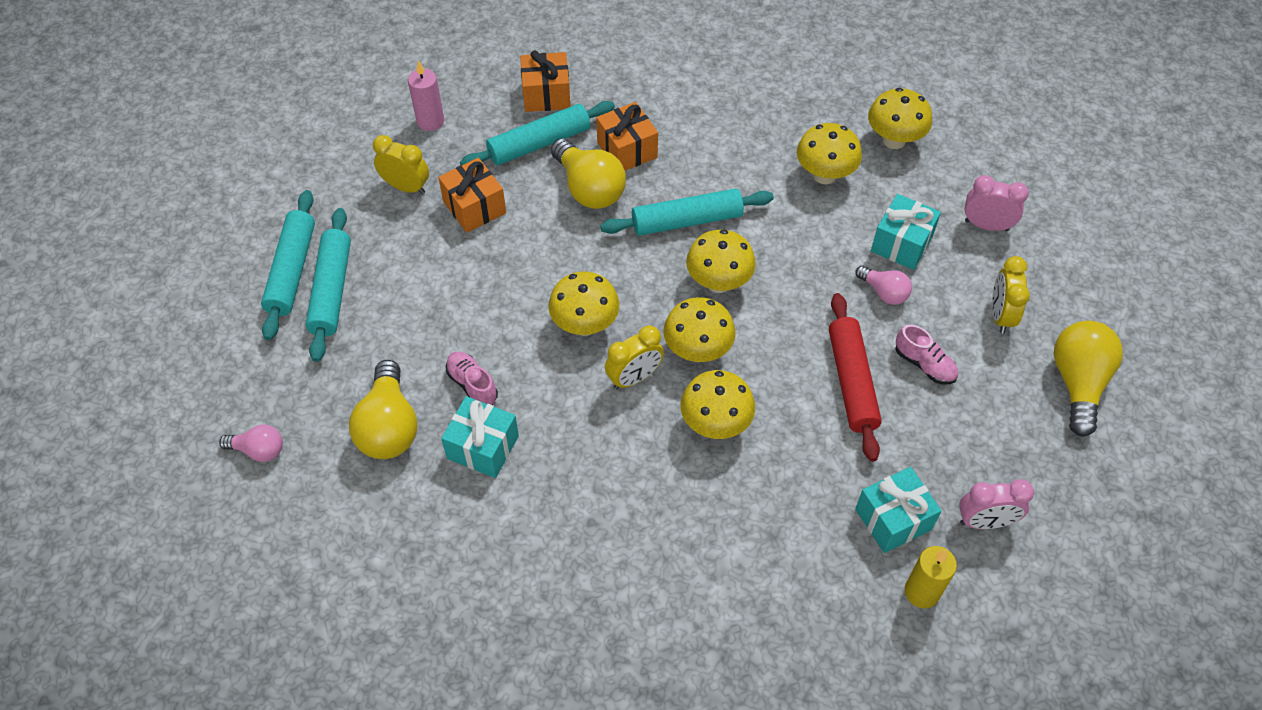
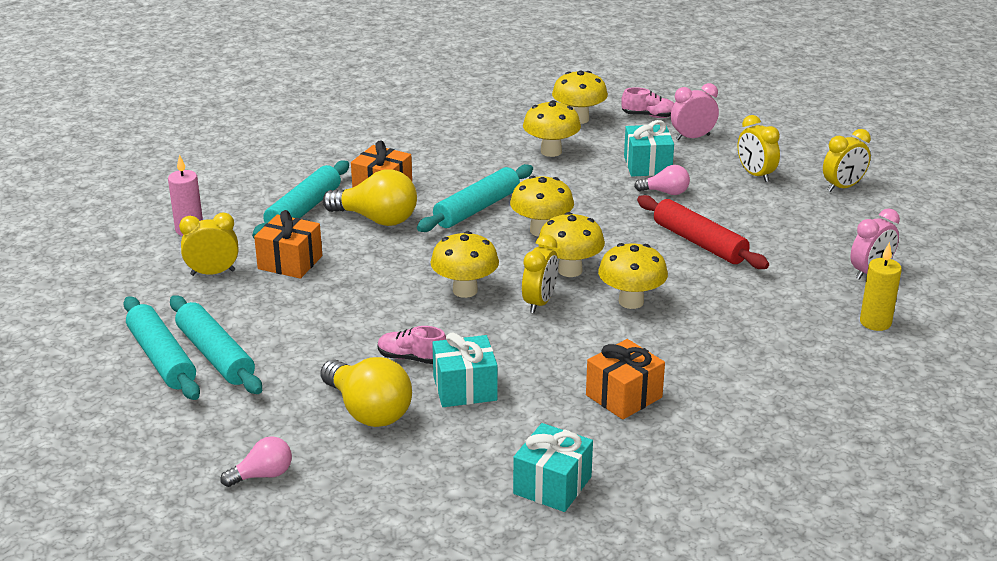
camera: 35 degrees left, 25 degrees down
(546, 95) = (277, 182): orange gift -> orange gift (624, 396)
(893, 519) = (812, 296): turquoise gift -> turquoise gift (552, 485)
(924, 364) = (737, 216): pink shoe -> pink shoe (649, 116)
(1078, 383) = (843, 187): yellow light bulb -> yellow clock

